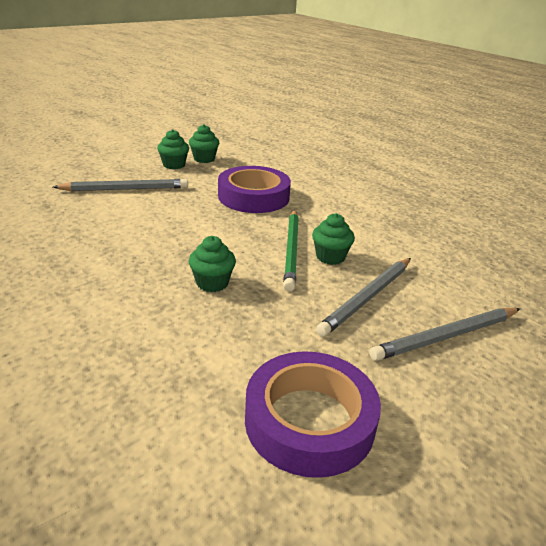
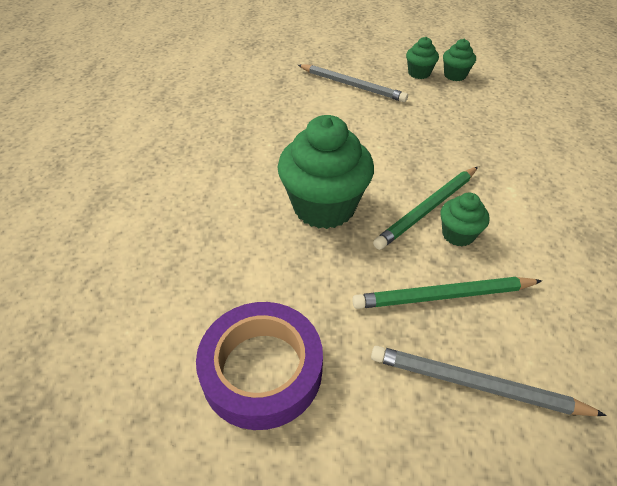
camera: 45 degrees right, 15 degrees up
(212, 283) = (324, 207): green cupcake -> green cupcake, size x2.04
(253, 197) = (457, 135): purple tape -> none
(367, 297) = (443, 296): grey pencil -> green pencil

